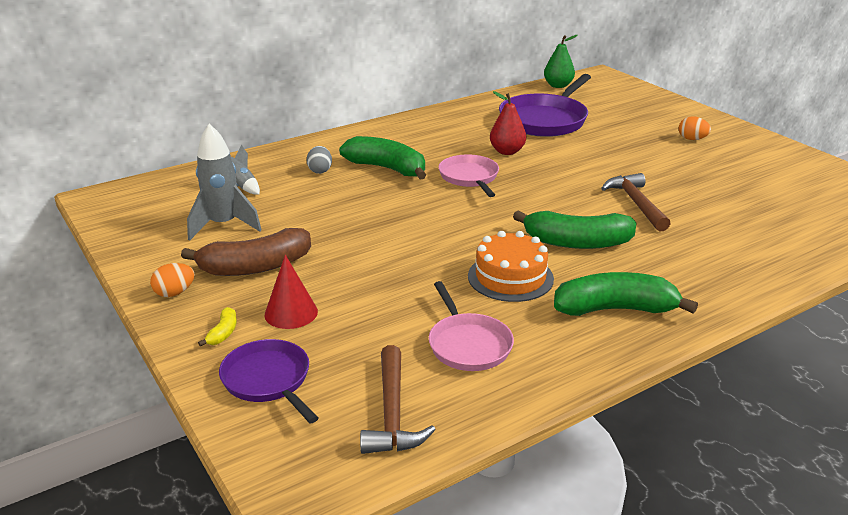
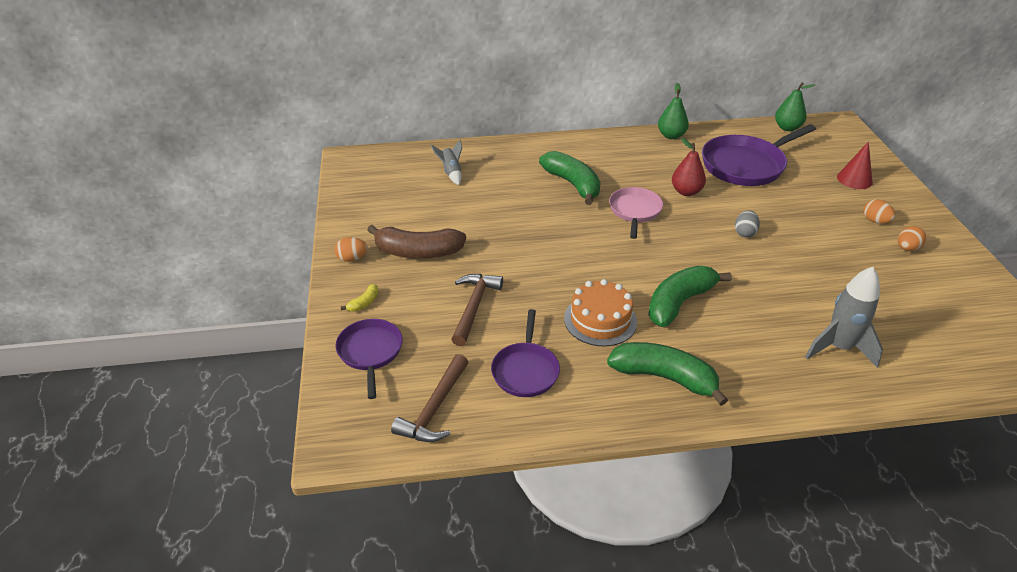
camera: 25 degrees right, 10 degrees up
(223, 225) = (418, 207): grey rocket -> grey rocket (838, 348)
(291, 313) = (418, 300): red cone -> red cone (854, 179)
(320, 171) = (519, 173): grey egg -> grey egg (745, 233)
(455, 110) = (671, 136): none -> green pear
(468, 344) = (525, 370): pink pan -> purple pan
(576, 242) = (679, 303): green banana -> green banana turned 105 degrees clockwise
(636, 203) = (763, 278): brown hammer -> brown hammer (474, 307)
(735, 153) = (907, 248): none -> orange egg

